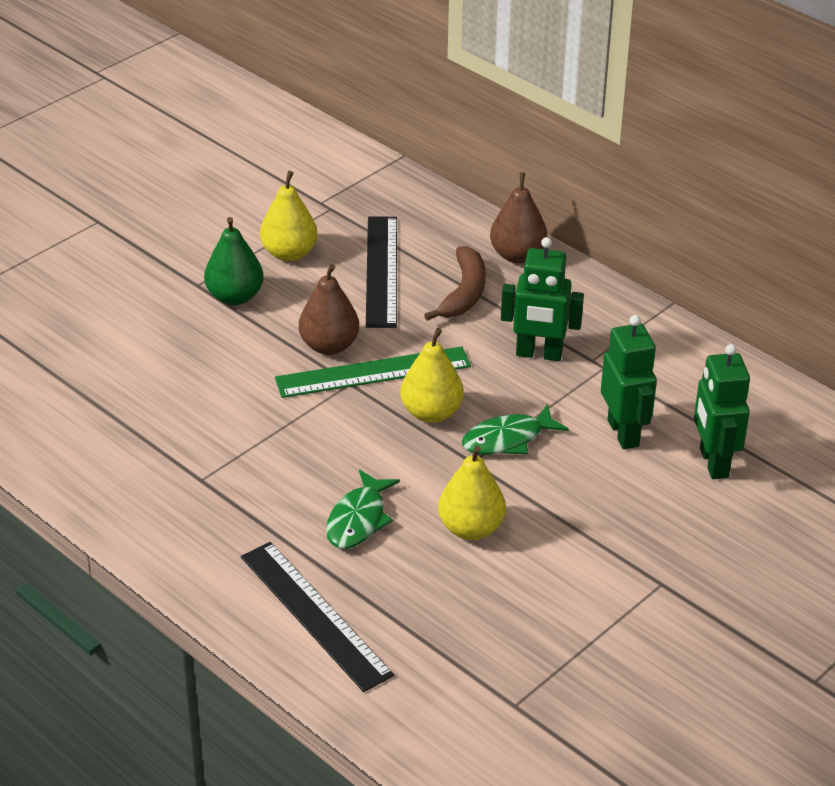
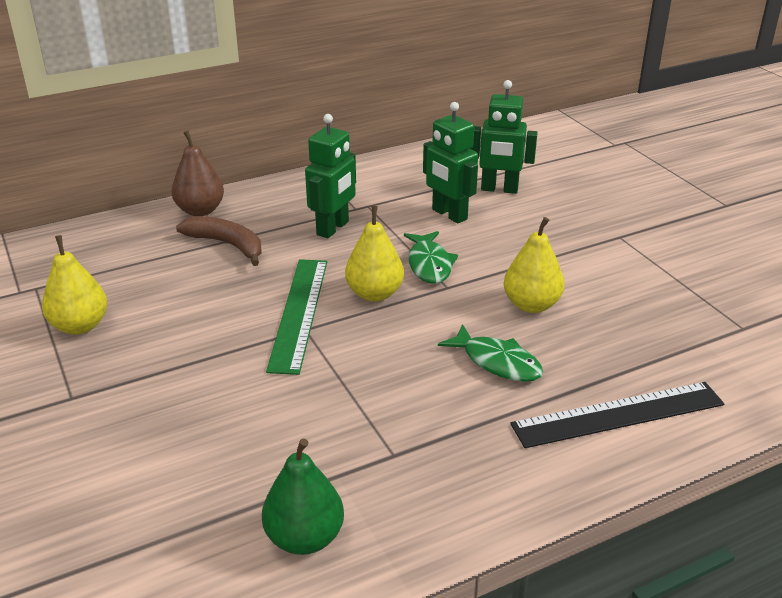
camera: 70 degrees left, 5 degrees down
(235, 297) = (116, 375): green pear -> green pear (304, 538)
(329, 346) = (242, 330): brown pear -> none
(382, 271) = (158, 279): black ruler -> none
(623, 433) = (449, 214): green robot -> green robot turned 135 degrees counterclockwise

